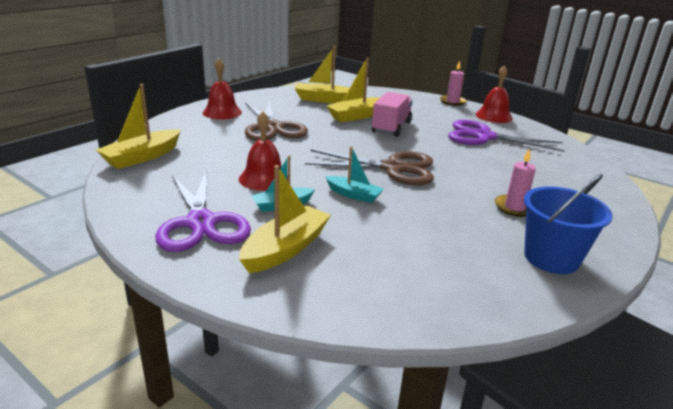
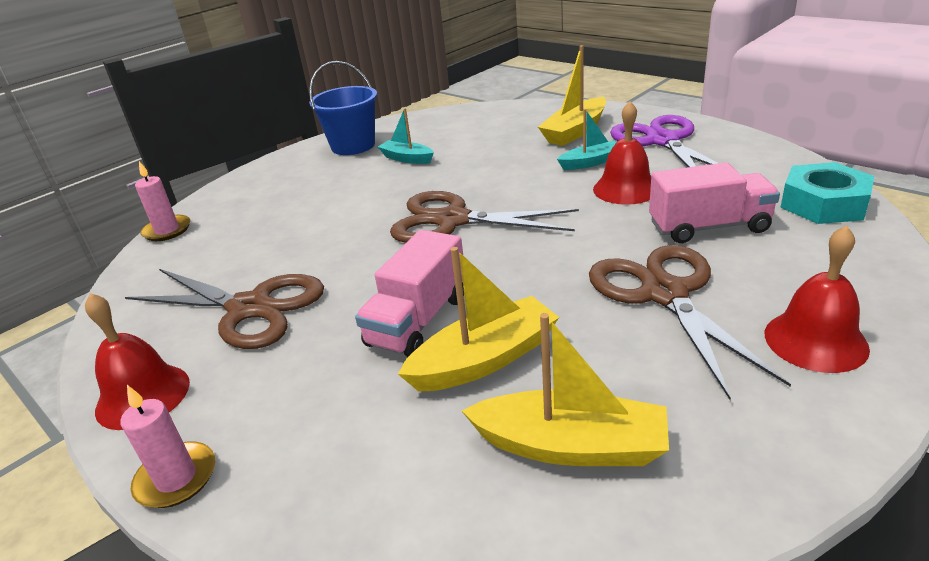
camera: 170 degrees left, 5 degrees up
(142, 157) = (823, 204): yellow boat -> turquoise nut
(226, 151) = (708, 227): none -> pink truck
(354, 195) = (512, 180): turquoise boat -> turquoise boat (407, 158)
(483, 137) = (250, 308): purple scissors -> brown scissors
(514, 208) = (338, 183): pink candle -> pink candle (167, 230)

